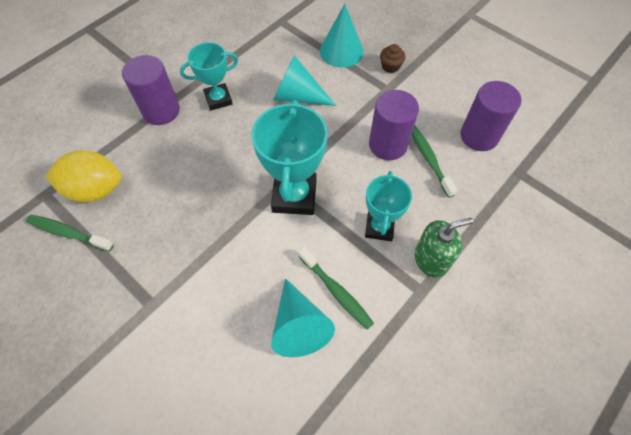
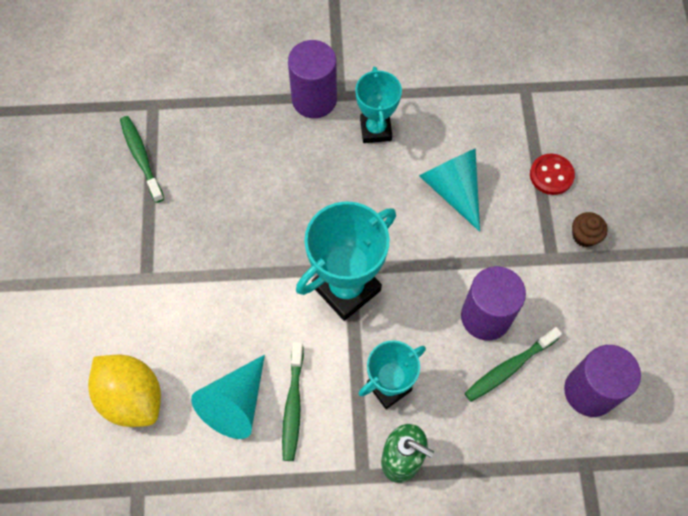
camera: 45 degrees right, 5 degrees up
(95, 189) = (193, 134): yellow lemon -> yellow lemon (132, 397)
(218, 99) = (376, 130): turquoise trophy -> turquoise trophy turned 60 degrees clockwise
(341, 51) = (551, 175): turquoise cone -> red button
(429, 159) = (509, 368): green toothbrush -> green toothbrush turned 150 degrees counterclockwise

